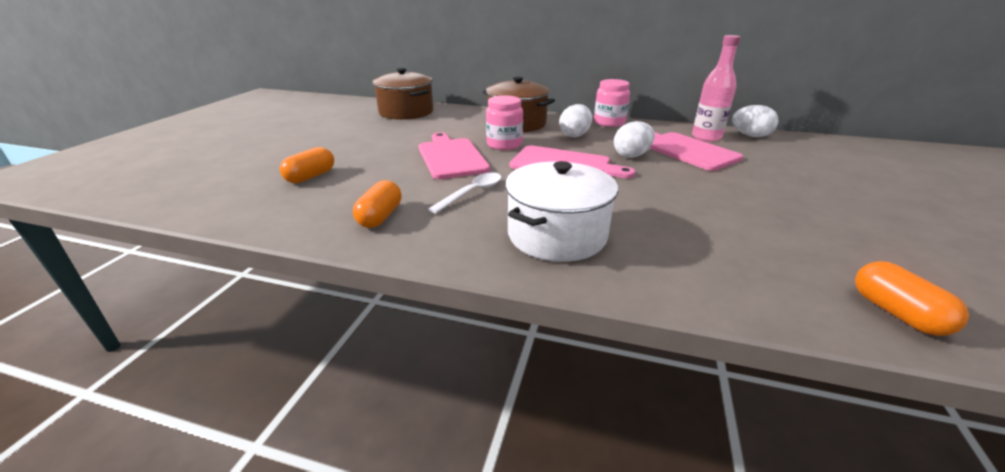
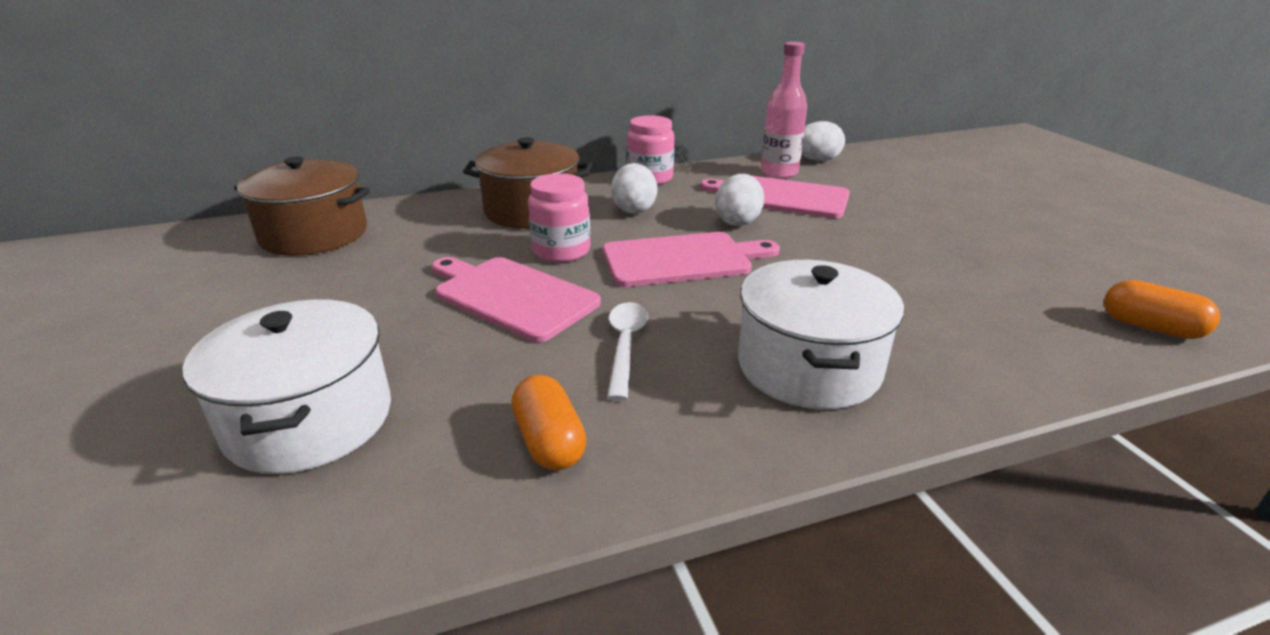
camera: 35 degrees left, 0 degrees up
(310, 177) = (310, 420): orange capsule -> white pot

